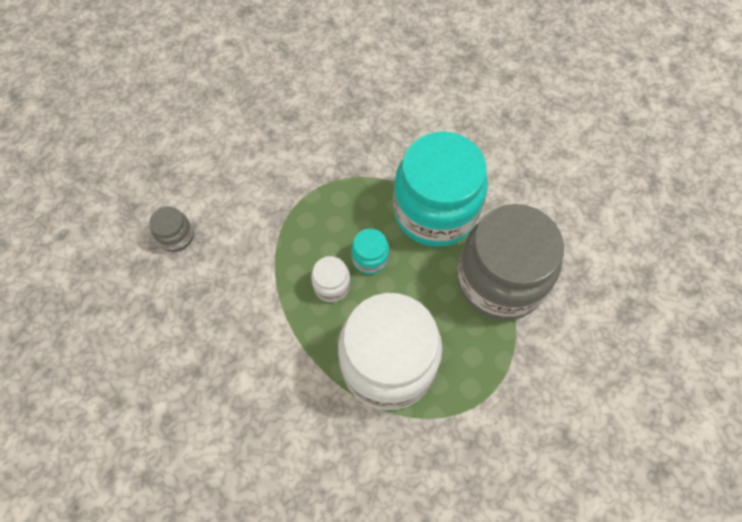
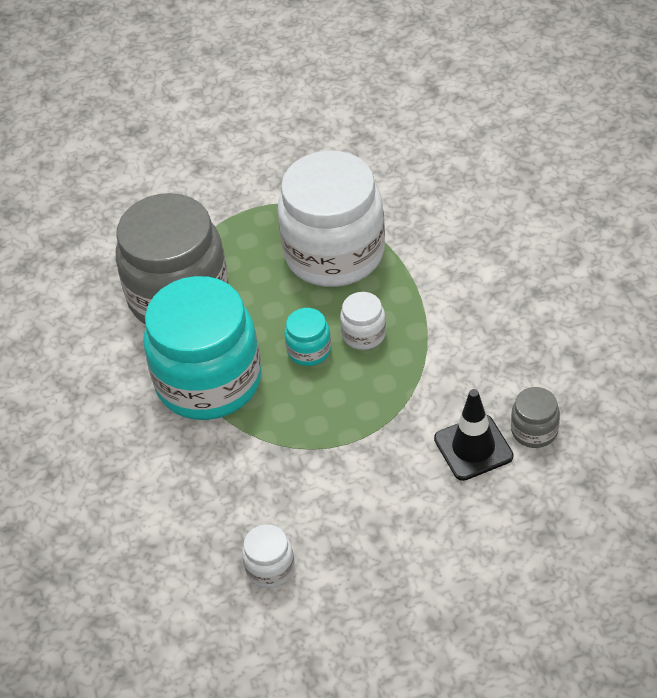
camera: 155 degrees left, 15 degrees down
(219, 211) = (473, 448): none -> black traffic cone
(330, 96) = (270, 568): none -> white jar

